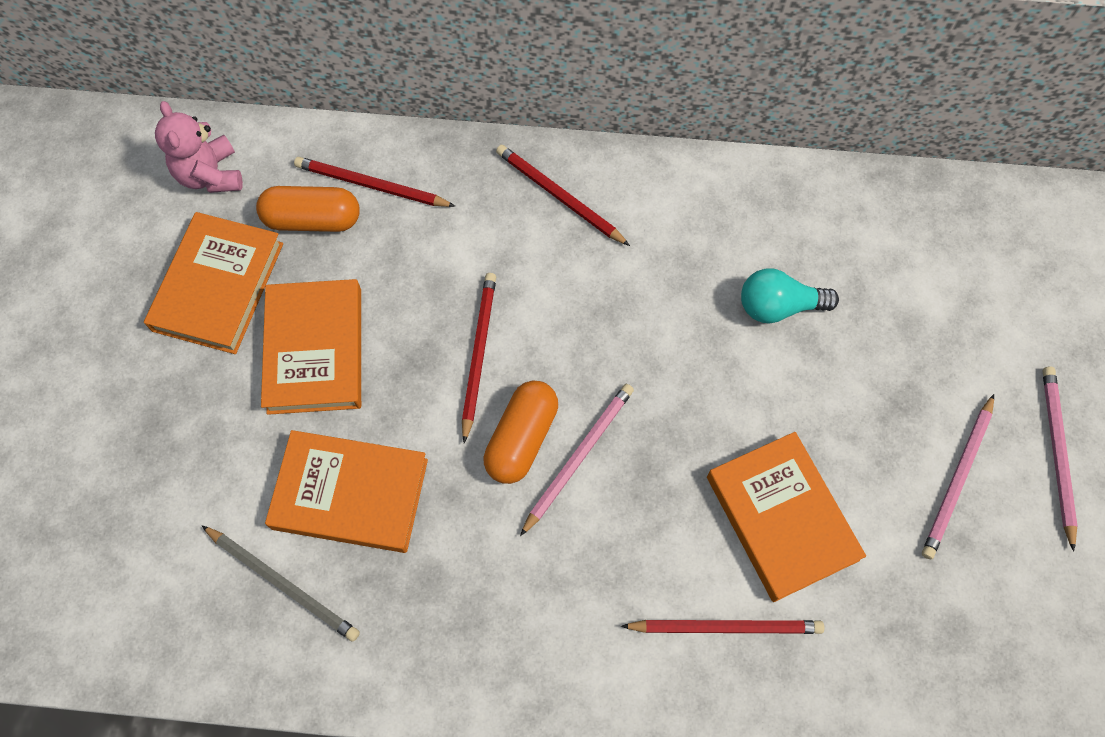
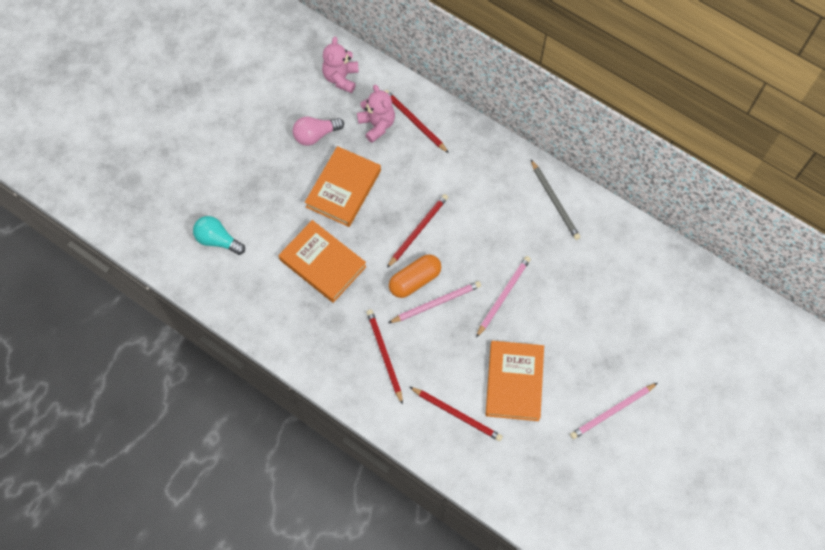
camera: 30 degrees right, 0 degrees up
(218, 286) = (315, 135): orange book -> pink light bulb
(283, 584) = (272, 286): grey pencil -> grey pencil (555, 201)
(313, 220) = (377, 125): orange capsule -> pink teddy bear
(559, 196) = (503, 174): red pencil -> red pencil (384, 355)
(778, 306) = (578, 284): turquoise light bulb -> turquoise light bulb (217, 240)
(1056, 453) = (670, 427): pink pencil -> pink pencil (503, 296)

